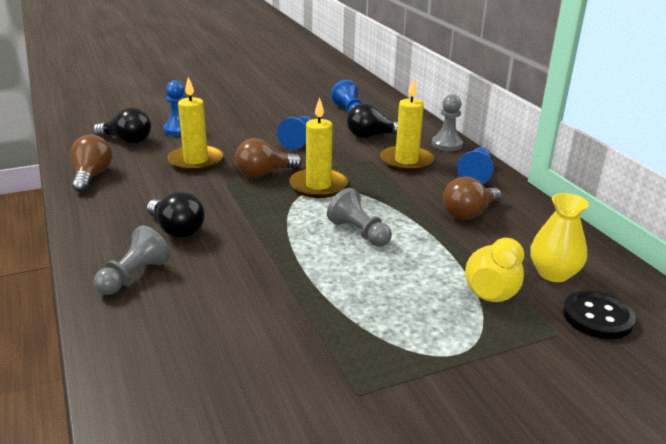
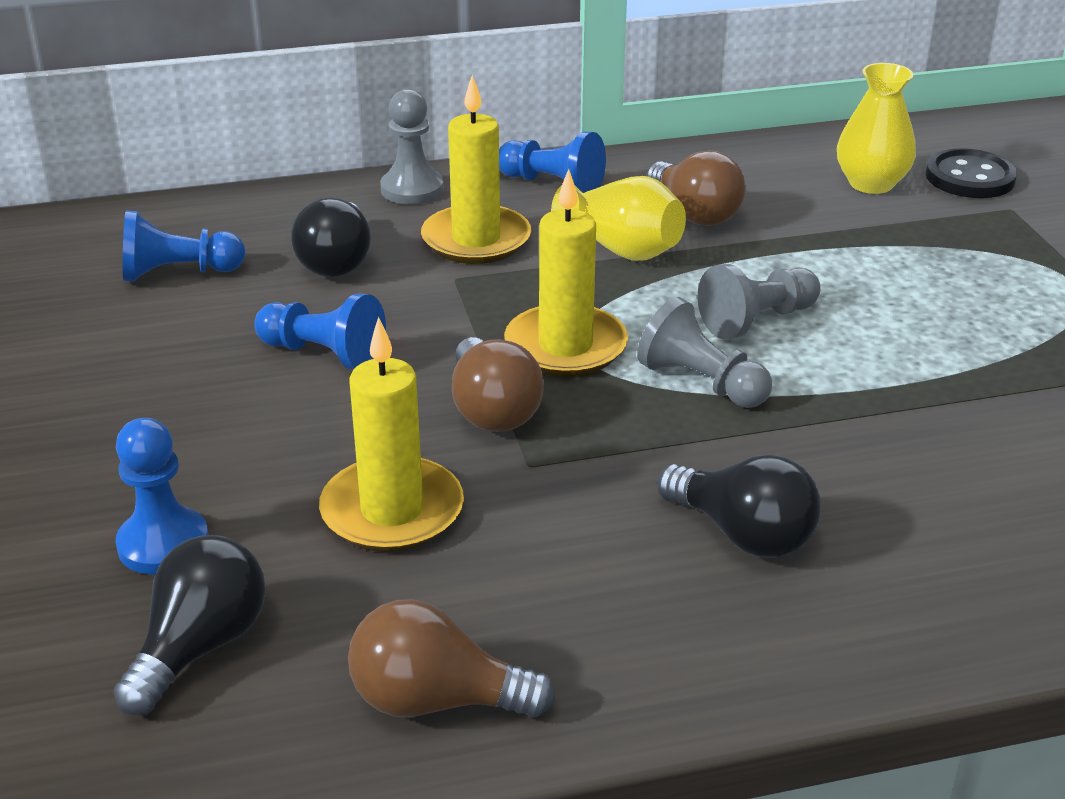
camera: 80 degrees left, 5 degrees up
(134, 276) = (929, 587): grey pawn -> grey pawn (701, 382)
(177, 230) = (743, 534): black light bulb -> black light bulb turned 75 degrees clockwise
(493, 289) = (917, 232): yellow vase -> yellow vase (621, 249)

